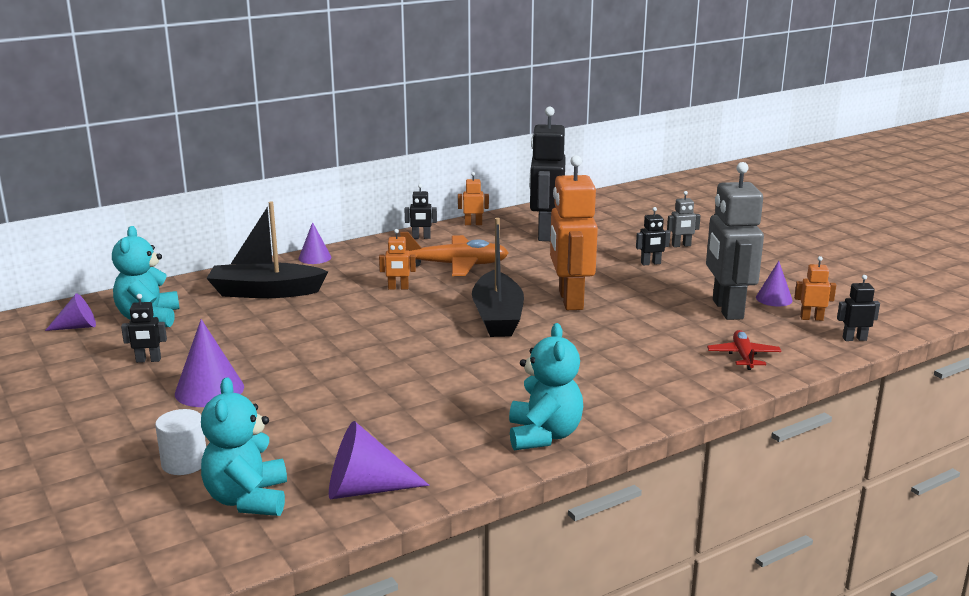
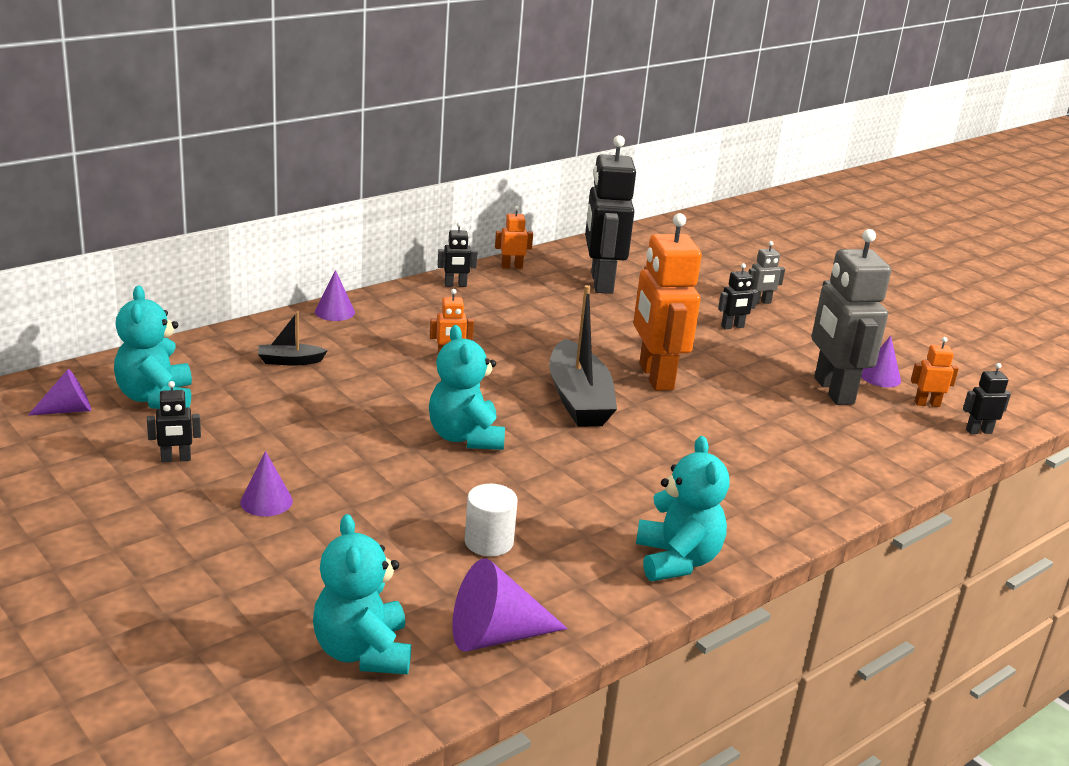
camera: 10 degrees left, 5 degrees up
(184, 463) = (270, 604): white cylinder -> white cylinder (488, 542)
(209, 390) = (266, 501): purple cone -> purple cone, size x0.63
(265, 292) = (290, 361): black boat -> black boat, size x0.48
(391, 344) = (465, 437): none -> turquoise teddy bear
(456, 265) = (509, 325): orange plane -> none
(743, 356) = (866, 454): red plane -> none

